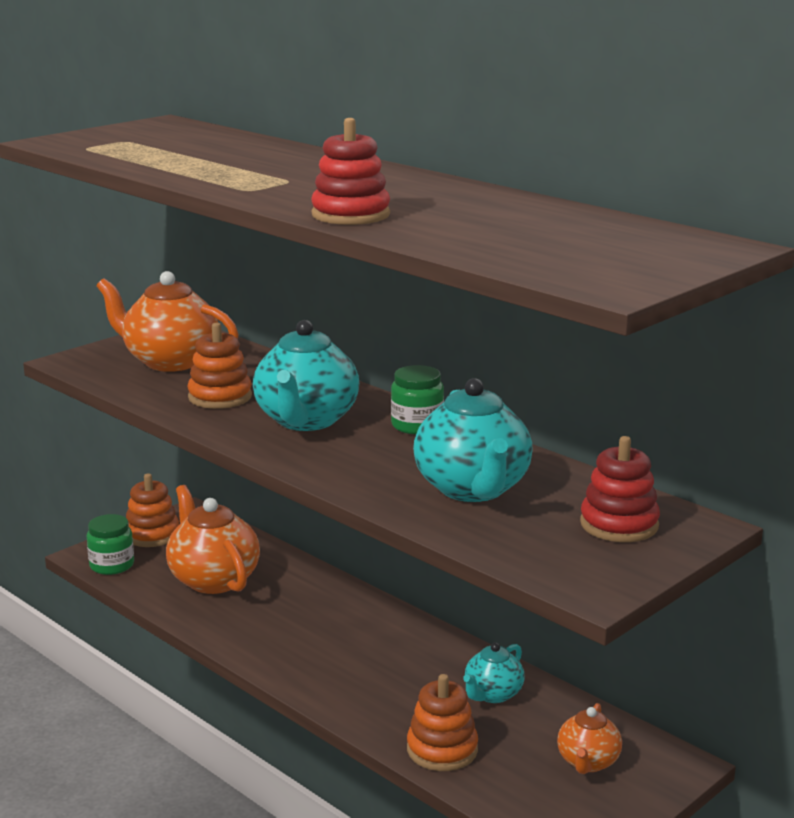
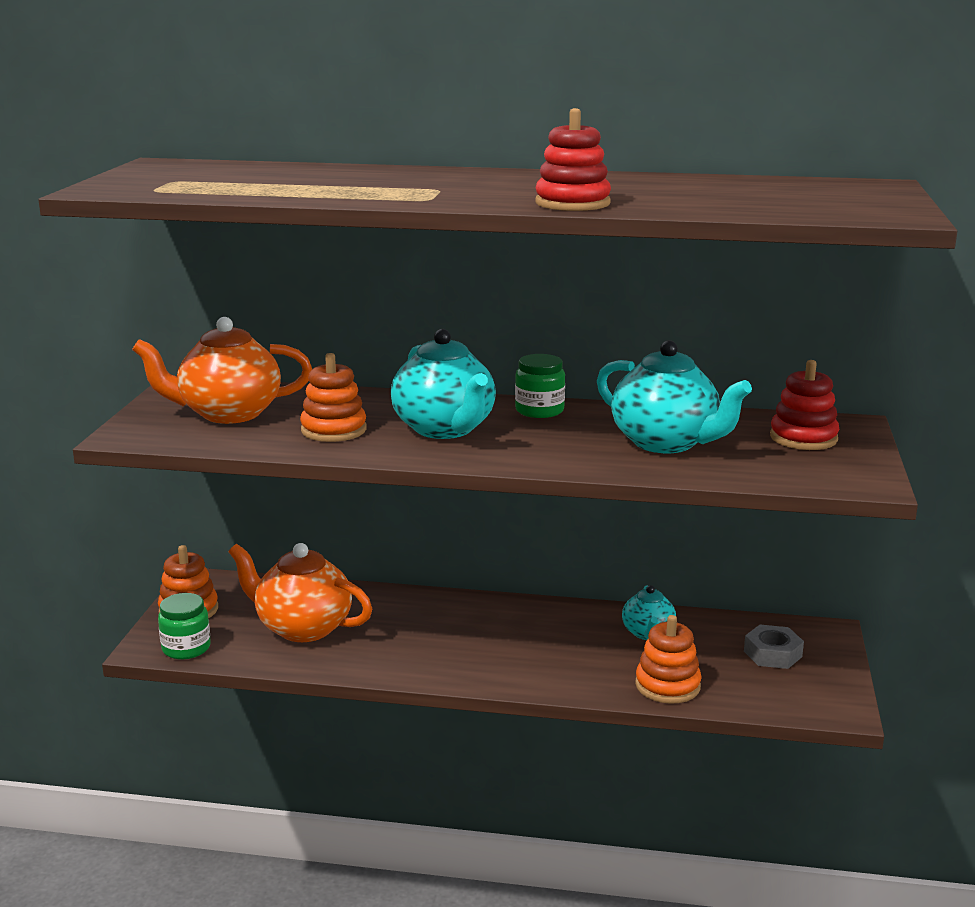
camera: 35 degrees left, 0 degrees up
(588, 762) = (772, 654): orange teapot -> grey nut

